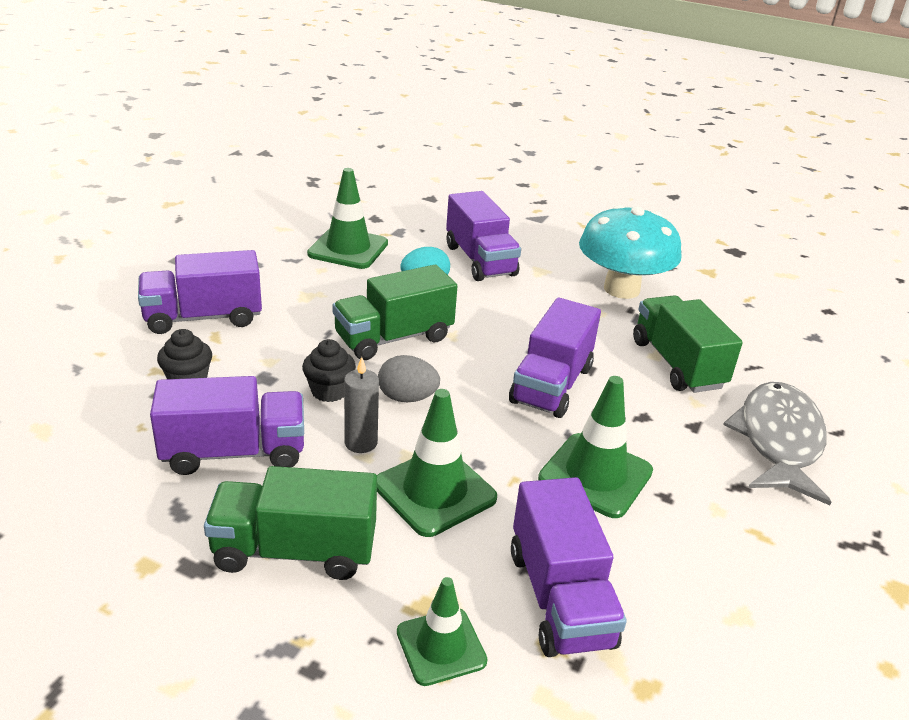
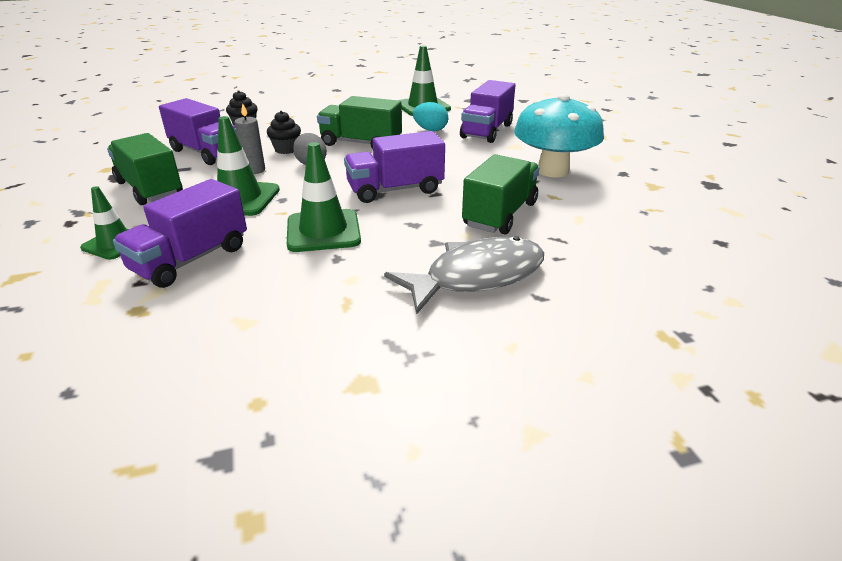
camera: 50 degrees right, 0 degrees up
(203, 317) = (299, 110): purple truck -> none

